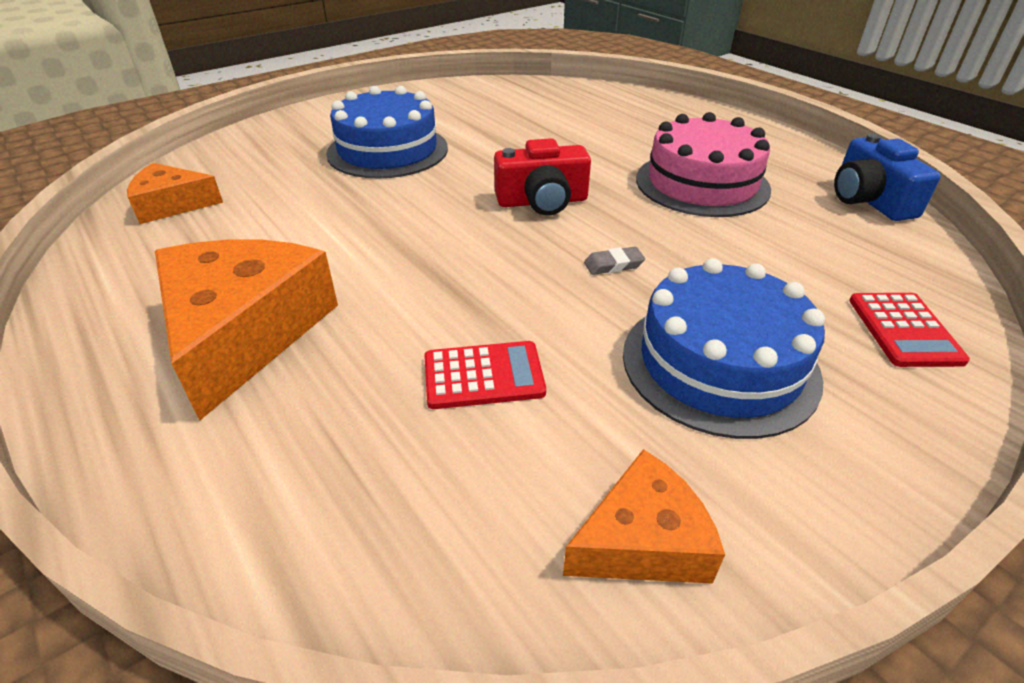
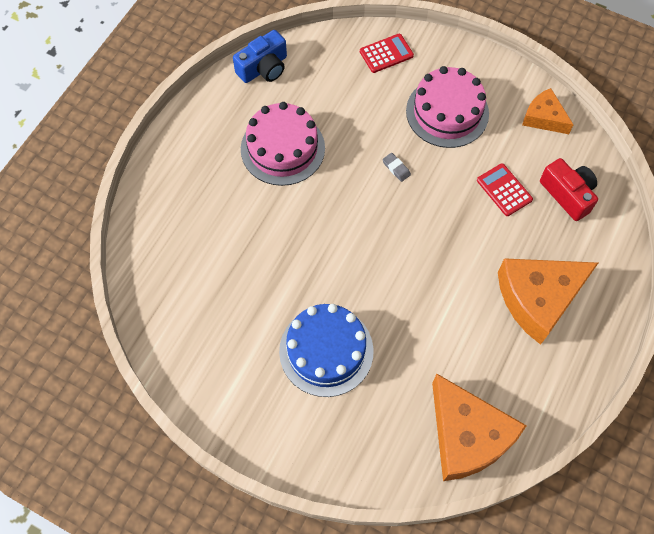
camera: 115 degrees left, 25 degrees up
(172, 204) = (467, 436): orange cheese -> orange cheese, size x1.79
(542, 201) = (349, 224): red camera -> red camera (568, 194)
(719, 364) = (447, 112): blue cake -> pink cake

